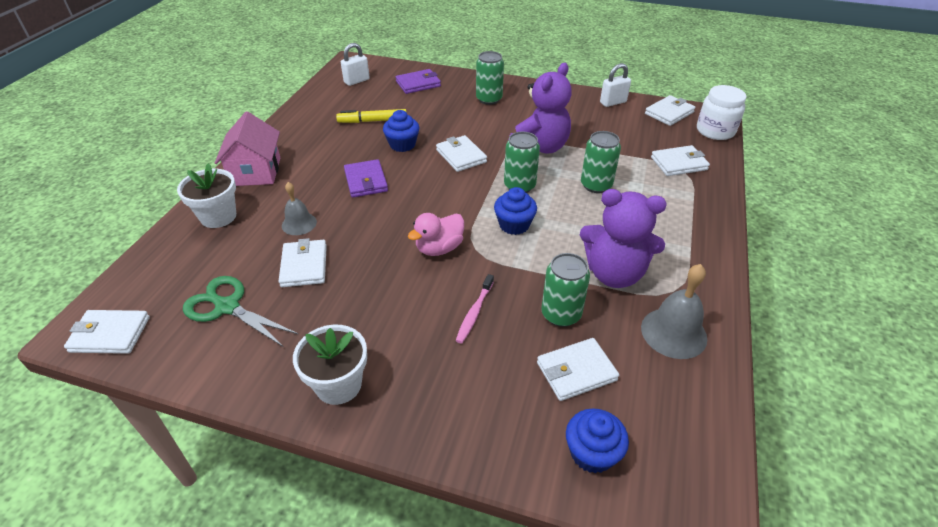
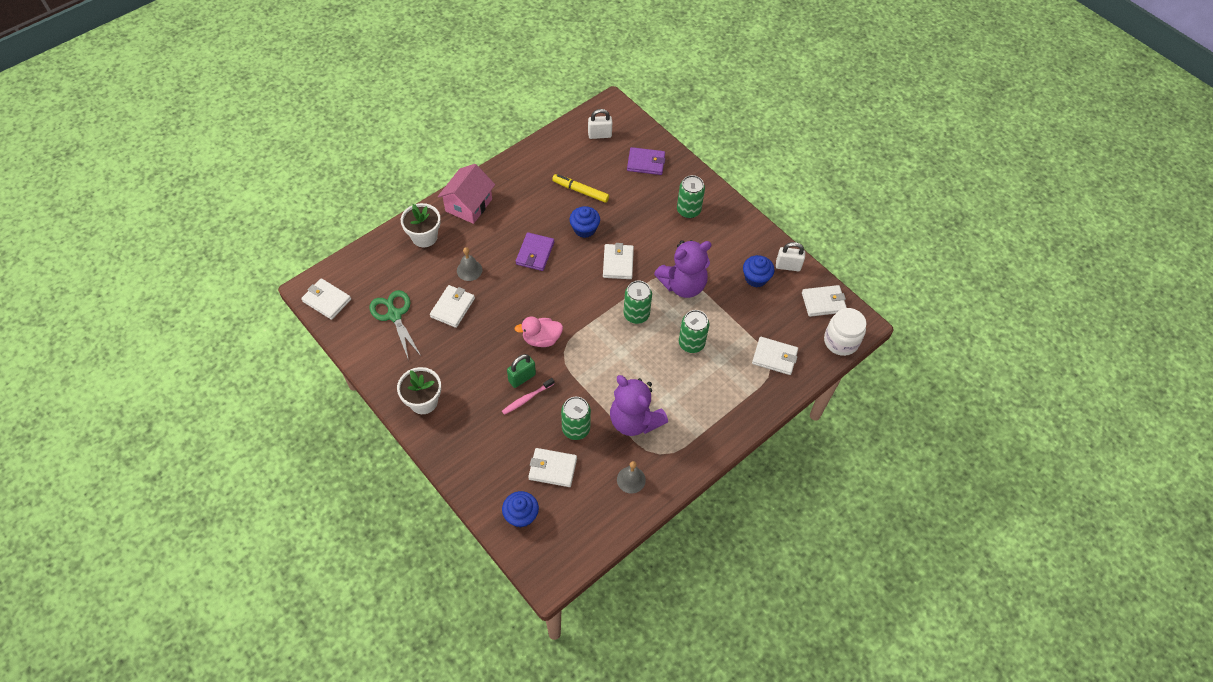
camera: 30 degrees right, 15 degrees up
(449, 295) = (522, 378): none -> green padlock
(514, 225) = (604, 346): blue cupcake -> blue cupcake (756, 278)
(673, 332) = (631, 479): grey bell -> grey bell, size x0.64

